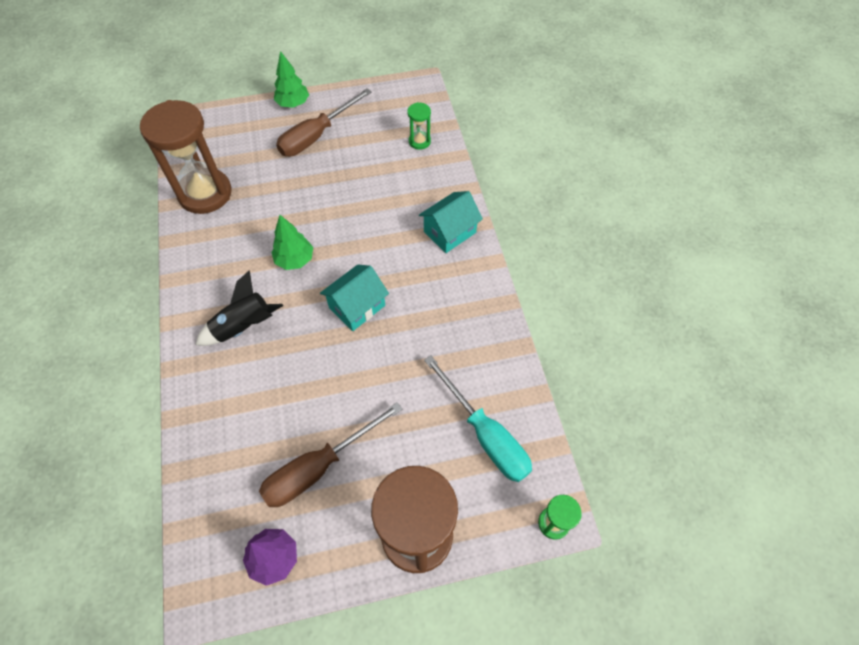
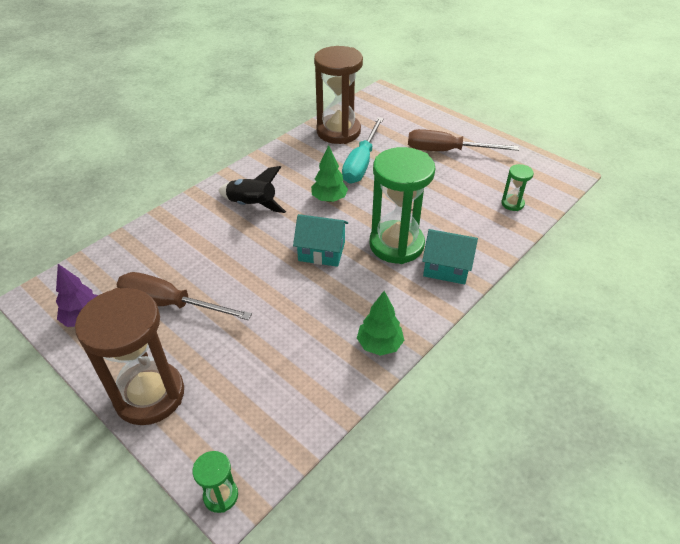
camera: 55 degrees right, 15 degrees down
(293, 104) = (460, 126): green tree -> green tree (379, 345)
(396, 248) = (396, 244): none -> green hourglass
(485, 434) = (272, 395): turquoise screwdriver -> turquoise screwdriver (361, 163)

